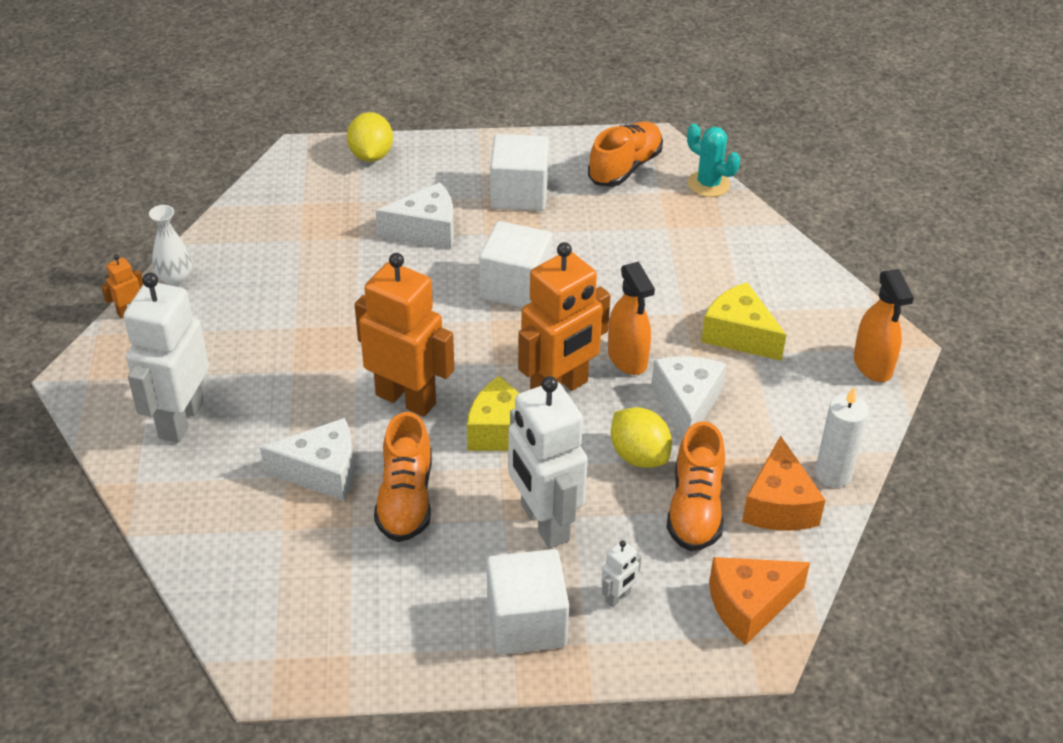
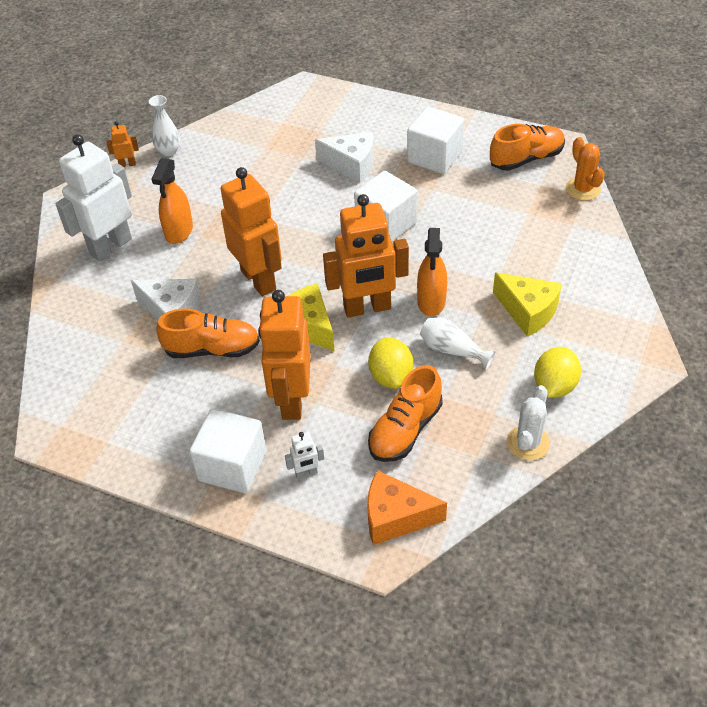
camera: 30 degrees right, 5 degrees up
(371, 155) = (350, 101): yellow lemon -> yellow lemon (554, 386)
(405, 499) = (212, 349): orange shoe -> orange shoe turned 120 degrees counterclockwise
(544, 523) = (291, 400): white robot -> orange robot
(687, 404) = (452, 350): white cheese -> white vase
(708, 184) = (583, 189): turquoise cactus -> orange cactus
(739, 335) = (528, 311): yellow cheese -> yellow cheese turned 150 degrees clockwise
(779, 505) = (469, 450): orange cheese -> none
(833, 474) = (528, 443): white candle -> white cactus
(872, 365) = (619, 369): orange spray bottle -> orange spray bottle (179, 231)

